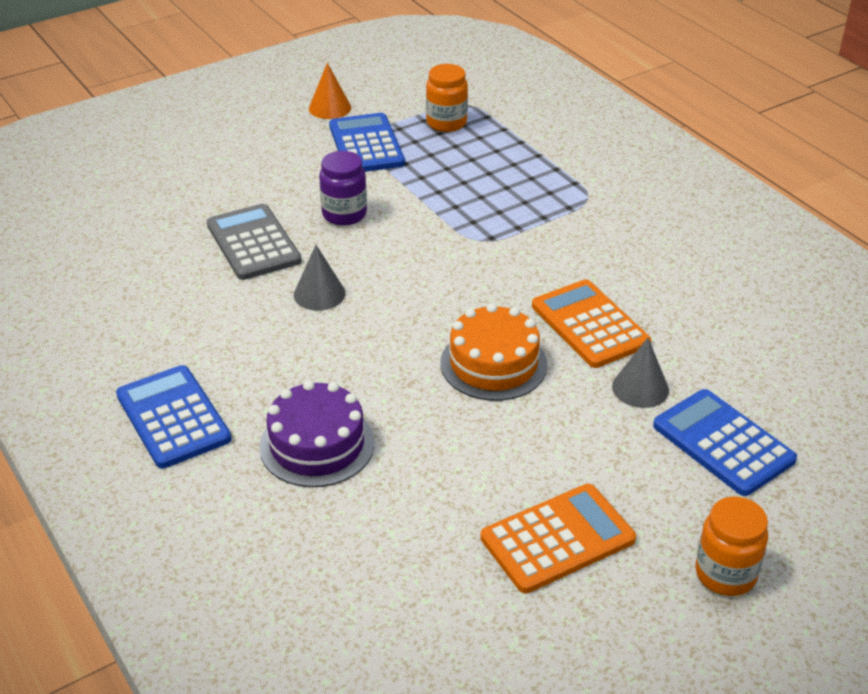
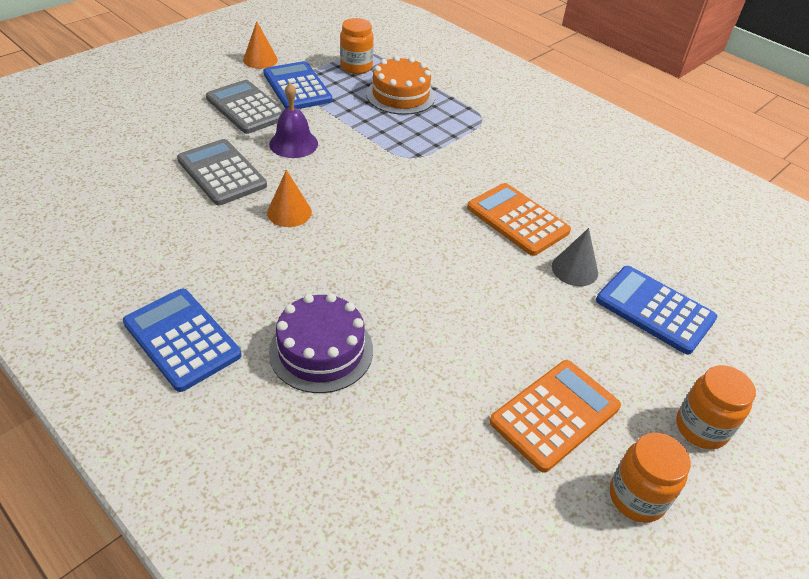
camera: 15 degrees left, 5 degrees up
(299, 167) = (246, 108): none -> grey calculator
(319, 294) = (289, 212): grey cone -> orange cone
(344, 214) = (293, 143): purple jar -> purple bell
(493, 364) = (452, 260): orange cake -> orange cake (400, 95)
(619, 631) = (636, 497): none -> orange jar

